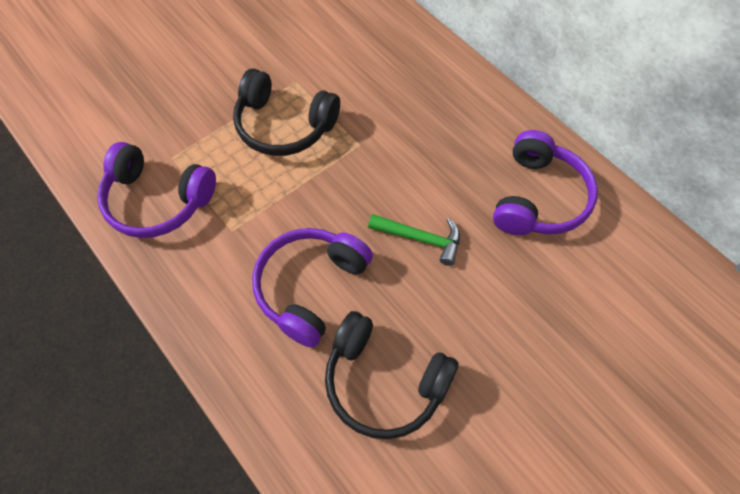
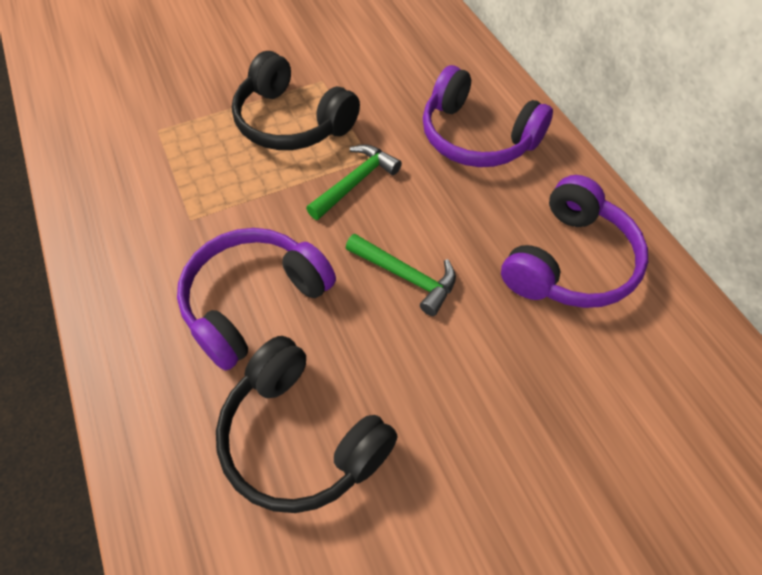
camera: 15 degrees right, 5 degrees down
(157, 200) = (123, 170): purple headphones -> purple headphones (476, 137)
(355, 168) = (355, 182): none -> green hammer

